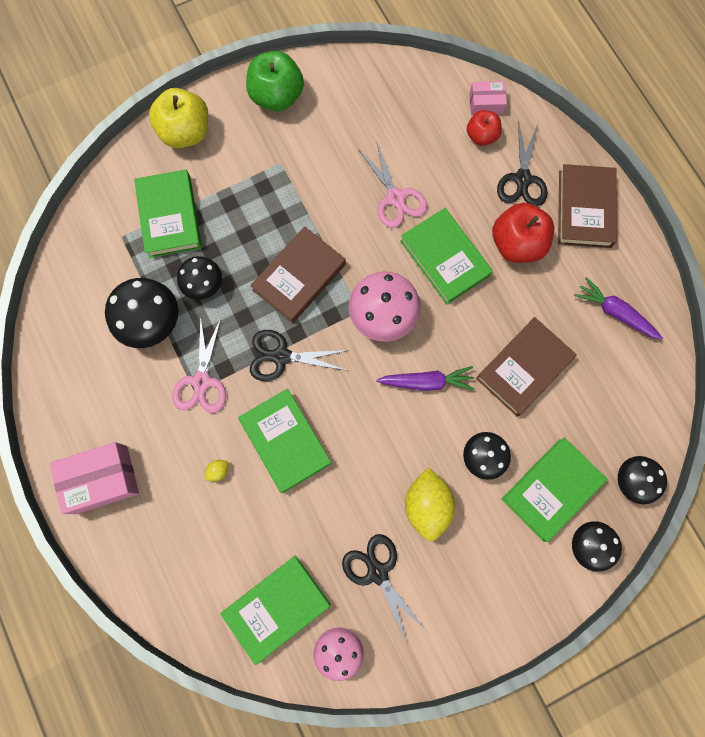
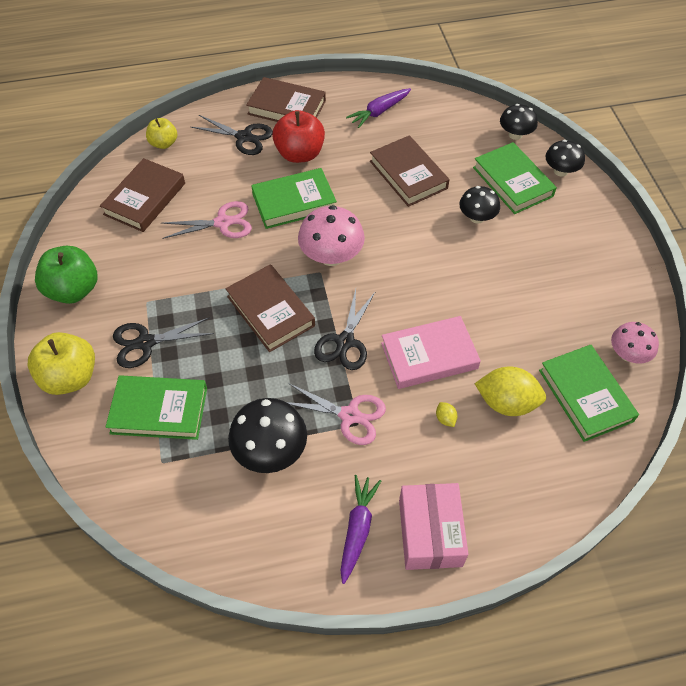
camera: 75 degrees left, 20 degrees down
(203, 285) = (247, 393): black mushroom -> none
(285, 441) = (429, 356): green book -> pink book
(377, 572) = (563, 311): black scissors -> black scissors (146, 343)
(404, 114) = (145, 199): none -> brown book
(426, 382) = (401, 239): purple carrot -> purple carrot (357, 529)
(427, 505) = (510, 263): yellow lemon -> yellow lemon (506, 402)
(481, 136) = (192, 153): red apple -> none
(486, 103) = (164, 143): pink box -> yellow apple

